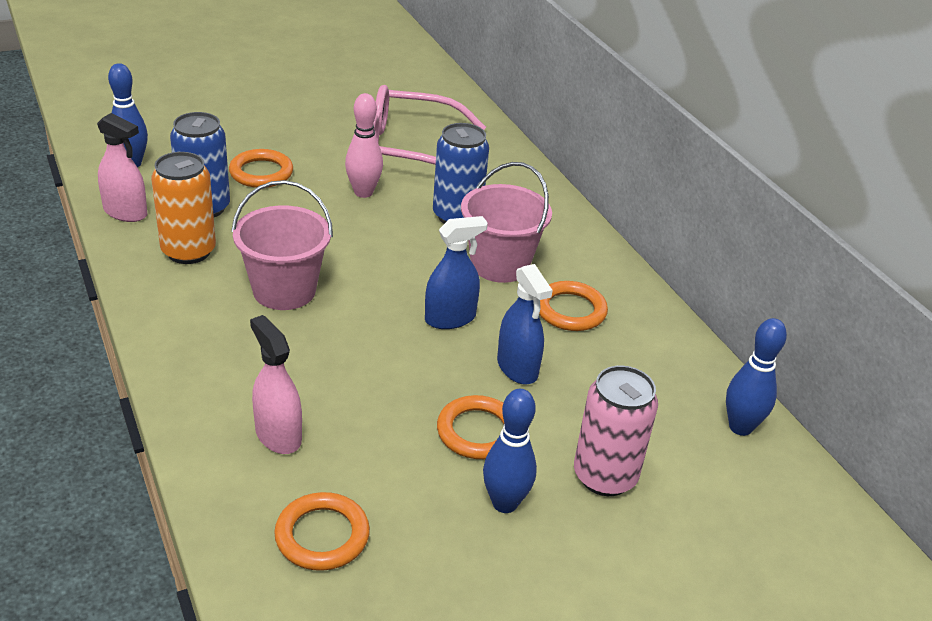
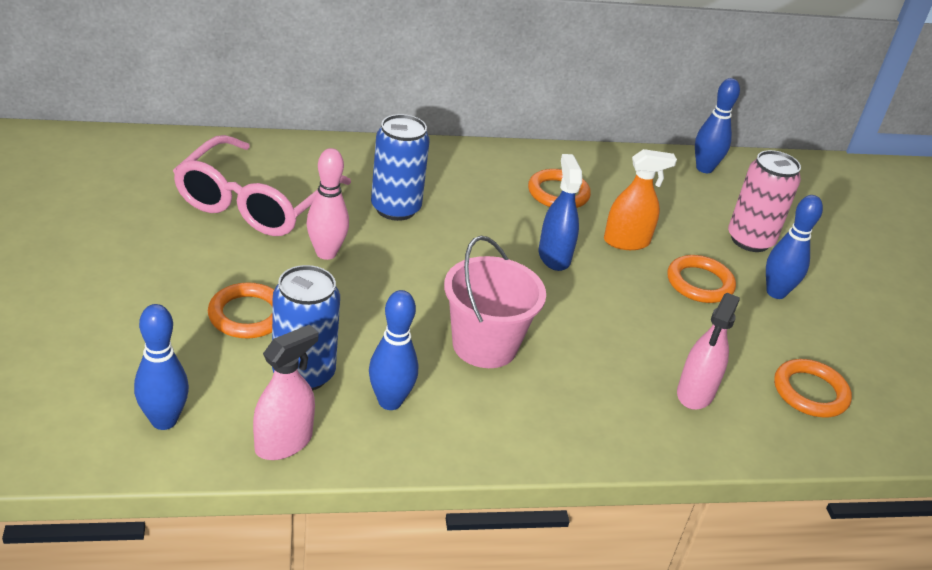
camera: 75 degrees left, 0 degrees up
(188, 251) = (390, 401): orange can -> blue bowling pin
(278, 435) = (695, 393): pink spray bottle -> pink spray bottle turned 45 degrees counterclockwise
(500, 264) = (483, 208): pink bucket -> none
(517, 368) = (626, 241): blue spray bottle -> orange spray bottle

